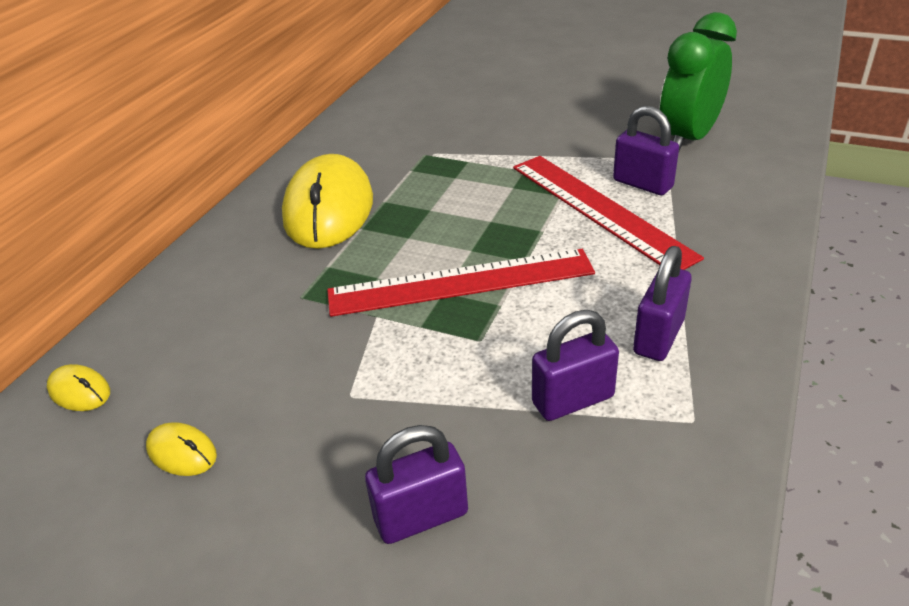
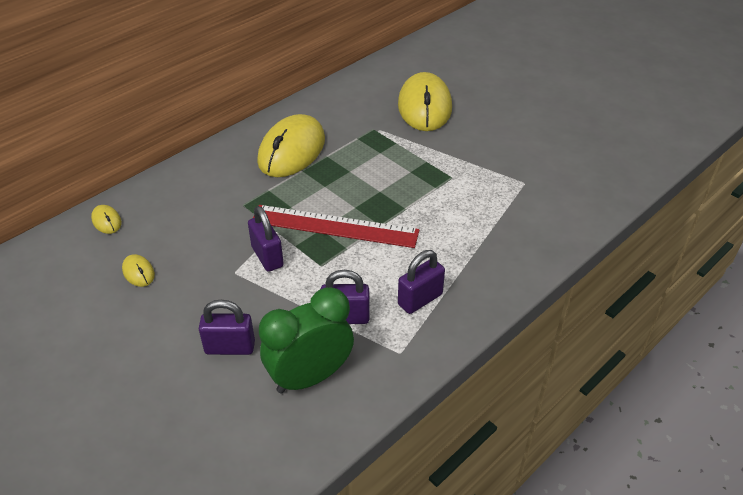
camera: 20 degrees right, 5 degrees up
(473, 114) = (425, 106): none -> yellow mouse
(599, 210) = (451, 206): red ruler -> none
(642, 184) = (493, 196): purple padlock -> purple padlock (267, 257)
(688, 139) = (552, 172): green clock -> green clock (310, 377)

